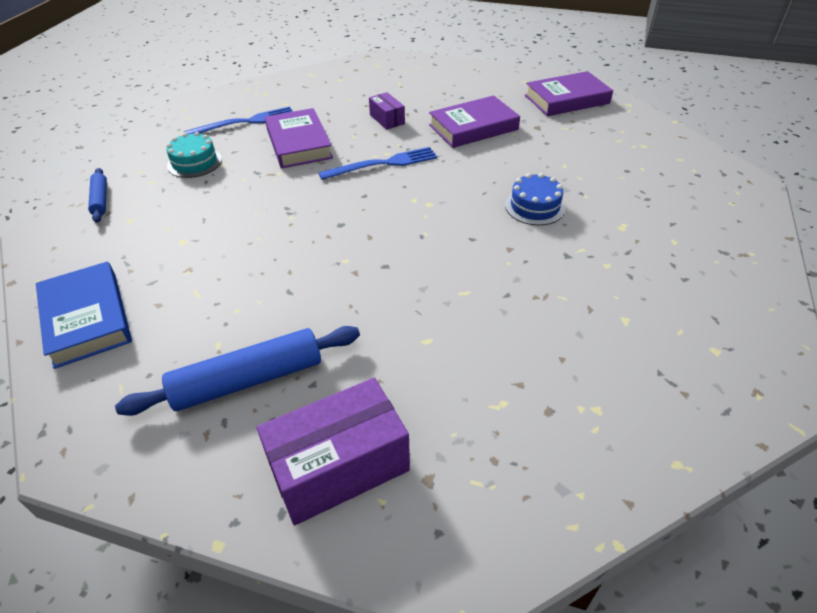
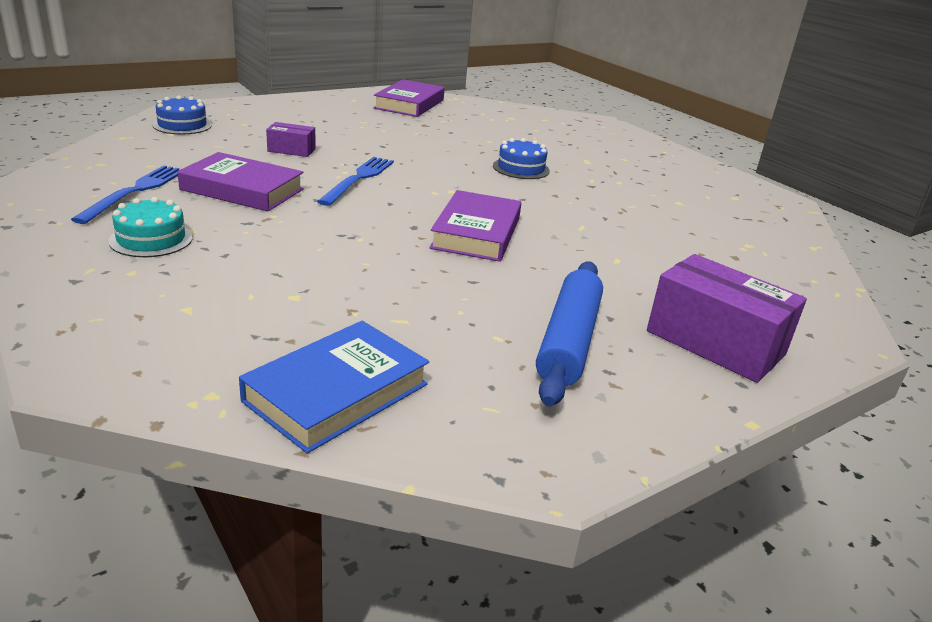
camera: 55 degrees left, 15 degrees down
(87, 319) = (337, 393): blue book -> blue book turned 60 degrees counterclockwise
(100, 200) = (97, 311): blue rolling pin -> none
(339, 466) = (715, 343): purple box -> purple box turned 60 degrees counterclockwise
(359, 73) = (182, 125): none -> blue cake
(473, 127) = (378, 137): purple book -> purple book (476, 233)

